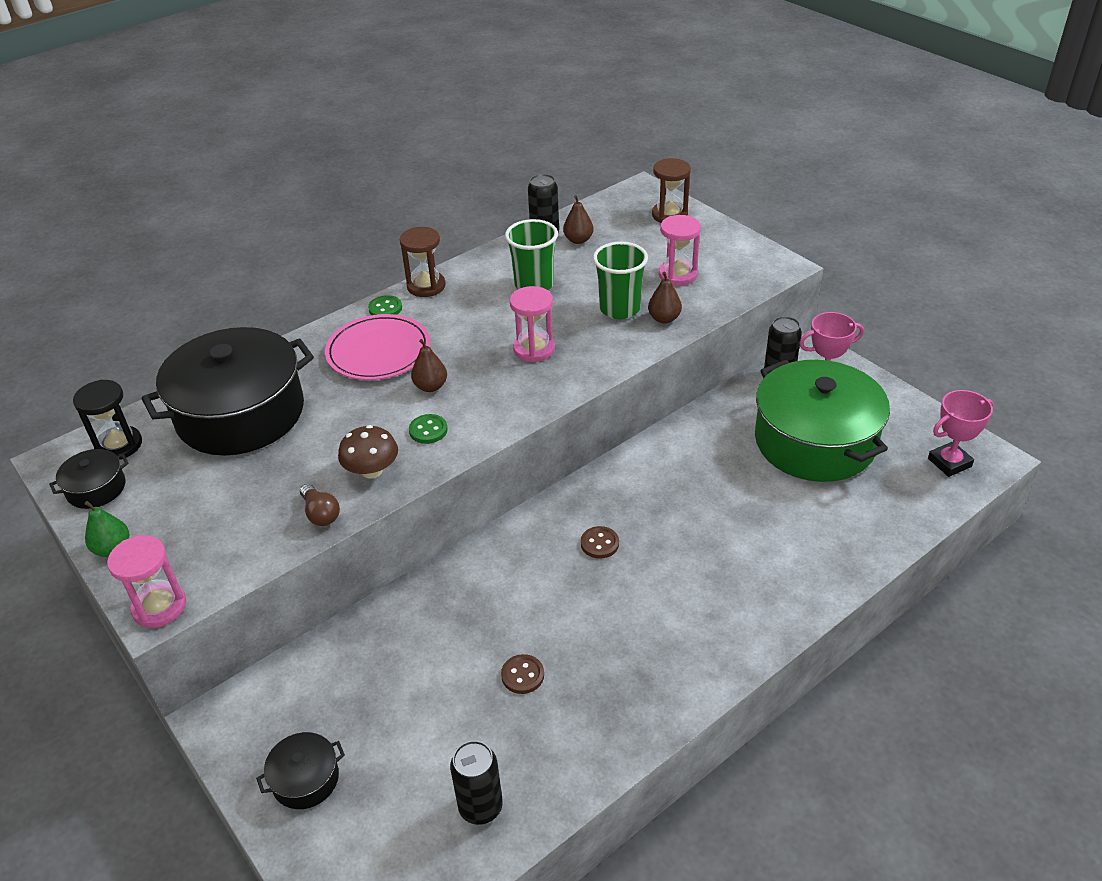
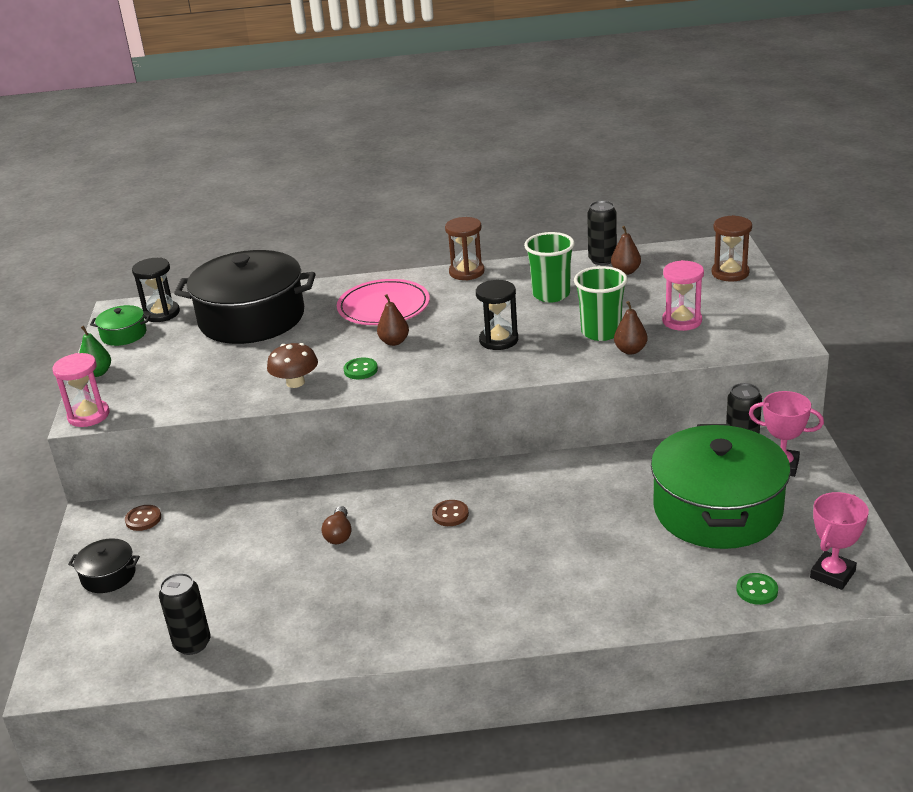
camera: 35 degrees right, 10 degrees down
(96, 488) = (124, 334): black pot -> green pot
(320, 514) = (235, 397): brown light bulb -> brown light bulb (339, 534)
(385, 308) = (420, 279): green button -> green button (757, 590)
(522, 675) = (303, 577): brown button -> brown button (143, 519)
(534, 349) = (498, 340): pink hourglass -> black hourglass
(949, 462) = (832, 574): pink trophy -> pink trophy turned 60 degrees counterclockwise

